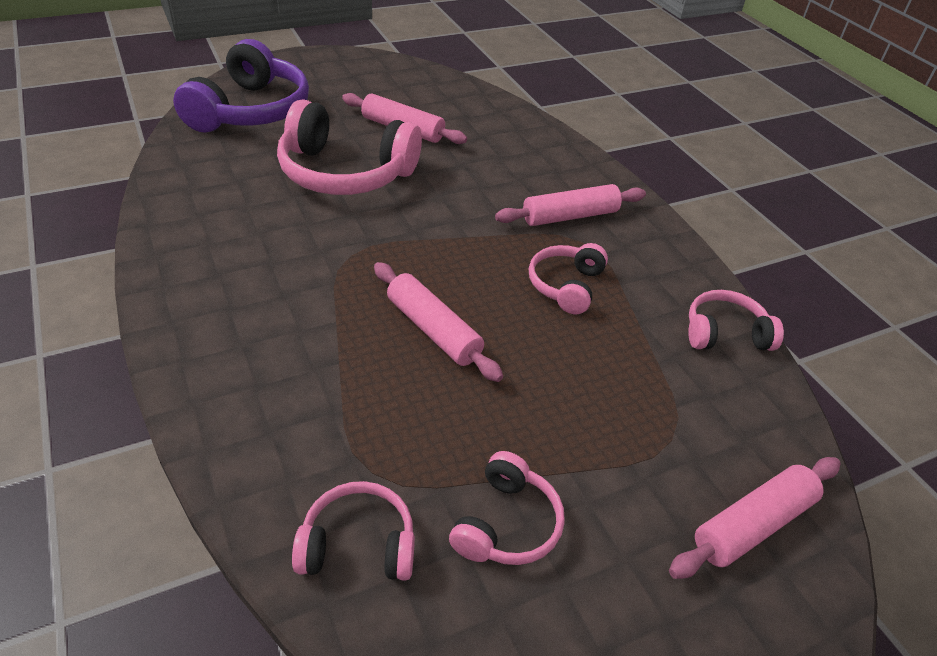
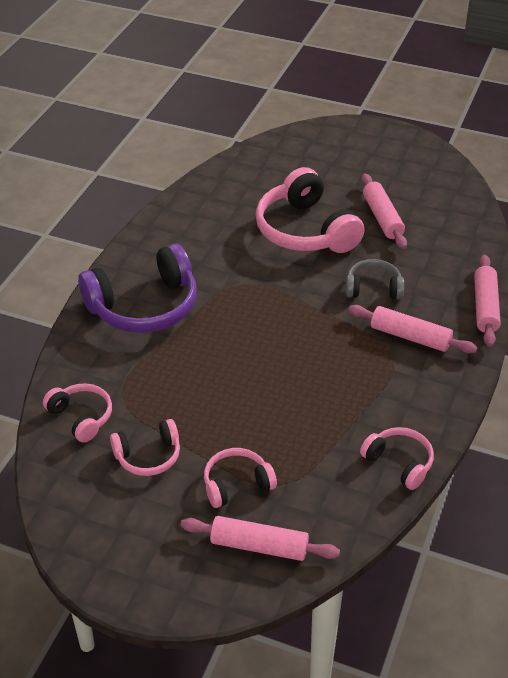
camera: 50 degrees right, 0 degrees up
(250, 111) = (301, 158): purple headphones -> purple headphones (144, 306)
(433, 330) = (233, 350): pink rolling pin -> pink rolling pin (485, 307)
(480, 192) = (373, 288): none -> grey headphones
(566, 286) = (342, 375): pink headphones -> pink headphones (236, 484)

